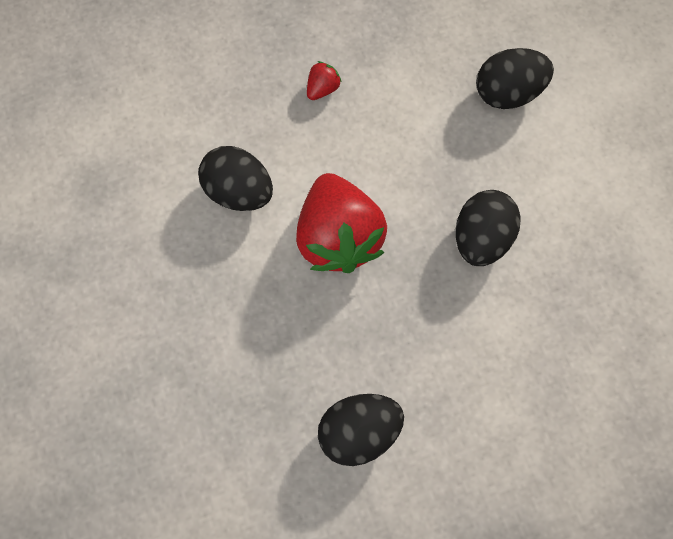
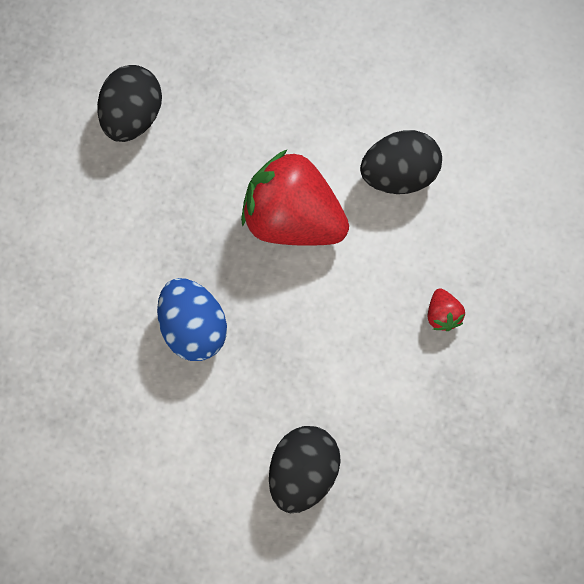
camera: 130 degrees right, 0 degrees up
(480, 238) = (193, 328): black egg -> blue egg

